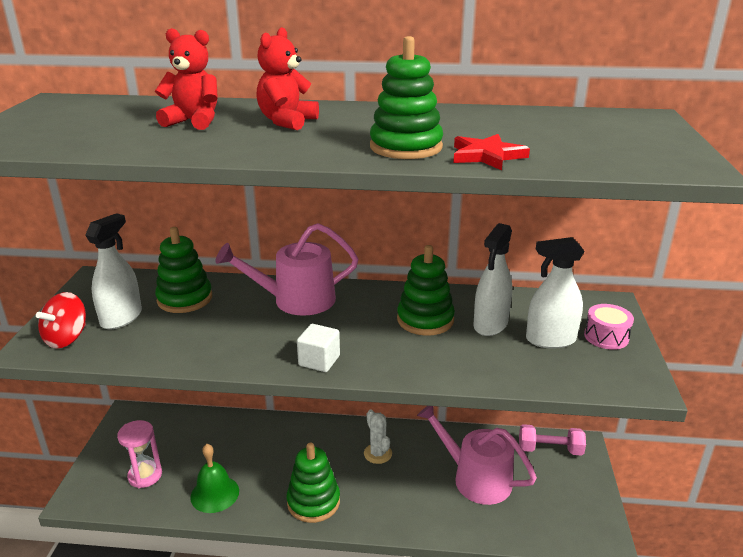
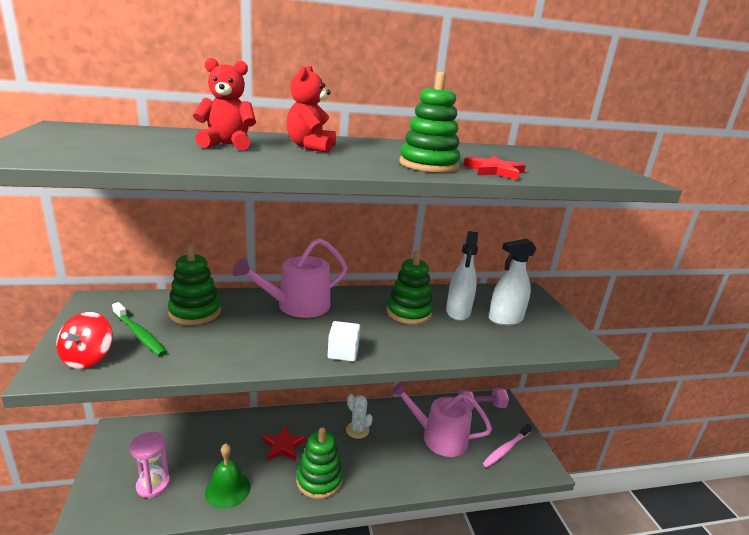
camera: 20 degrees left, 5 degrees down
(121, 318) = (139, 334): white spray bottle -> green toothbrush
(287, 457) = (283, 445): none -> red star
(560, 507) = (506, 449): none -> pink toothbrush
(606, 337) = (540, 313): pink drum -> none

